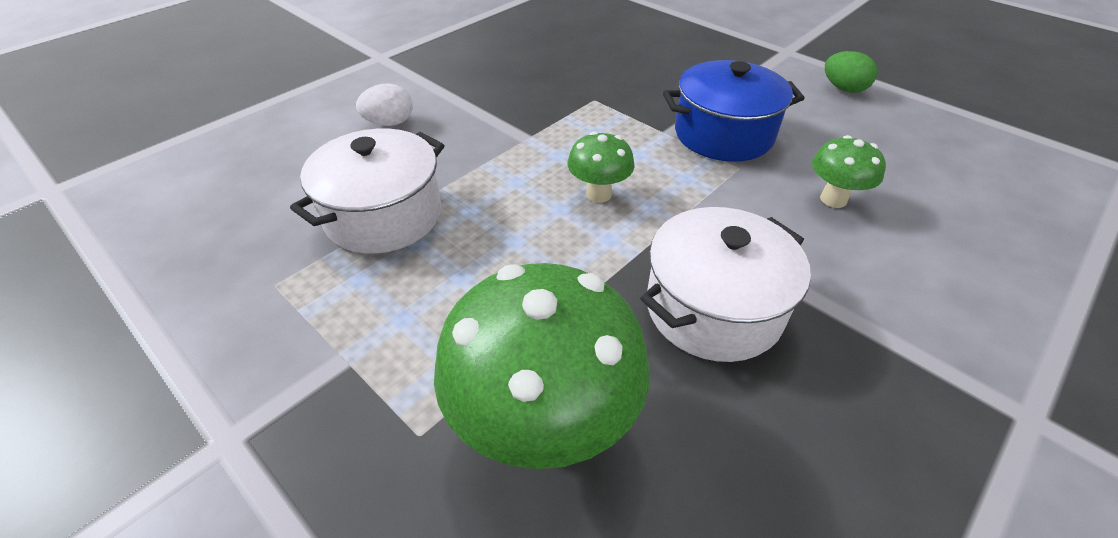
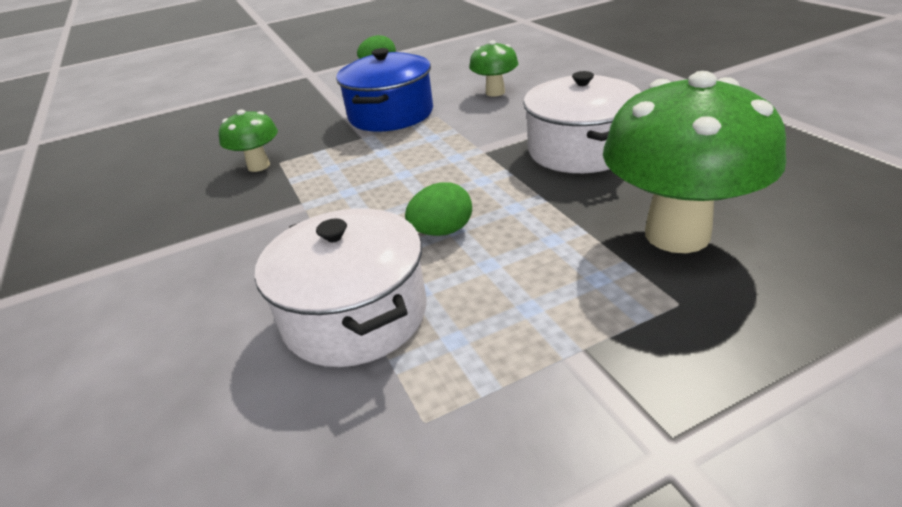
camera: 65 degrees left, 10 degrees down
(389, 123) = (167, 303): white egg -> none
(506, 233) = (442, 231): none -> green egg
(598, 194) = (422, 177): green mushroom -> green mushroom (259, 166)

